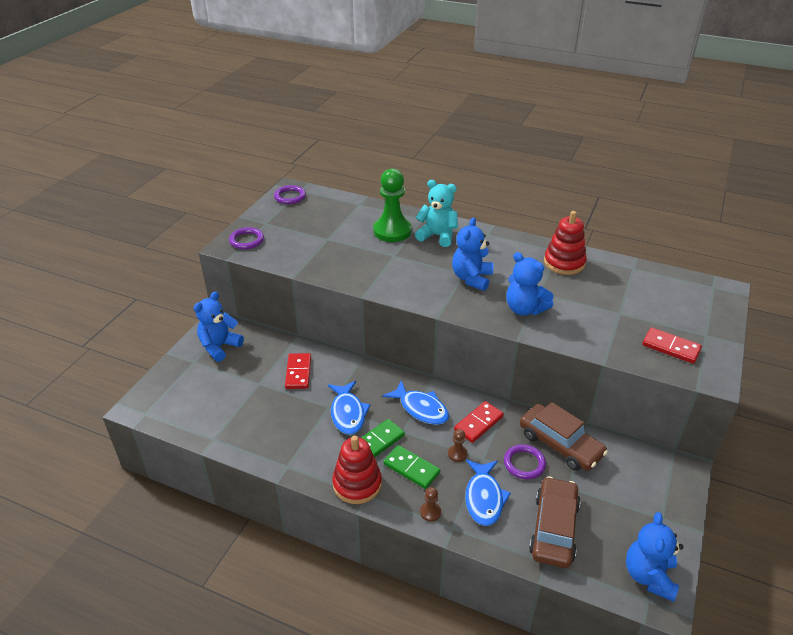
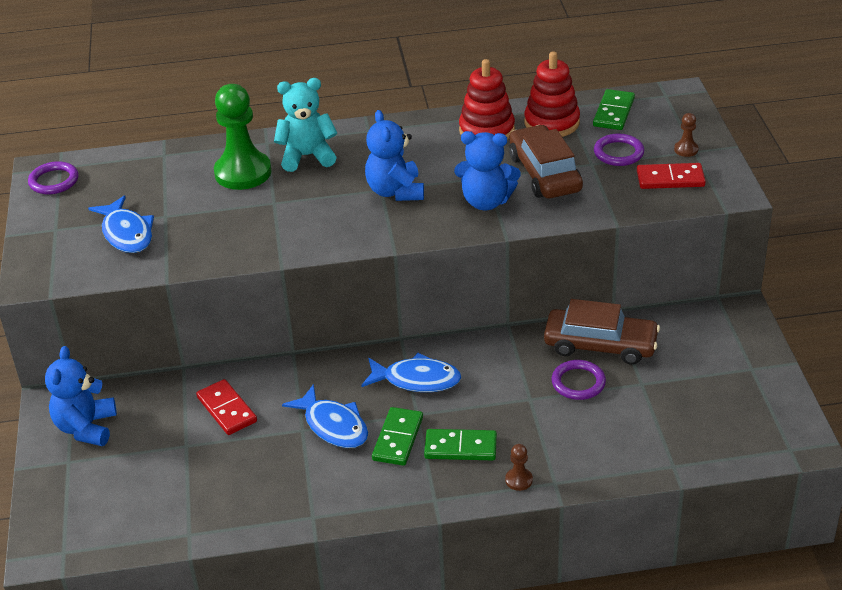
camera: 30 degrees left, 0 degrees up
(246, 240) = (52, 262): purple ring -> purple ring (618, 153)
(357, 484) = (413, 493): red stacking toy -> red stacking toy (551, 123)
(457, 454) = (499, 408): brown pawn -> brown pawn (686, 149)
(478, 423) = (495, 365): red domino -> none
(484, 498) = (563, 437): blue fish -> blue fish (126, 233)
(554, 528) = (657, 431): brown car -> brown car (544, 173)
(649, 576) = (776, 427): blue teddy bear -> none
(664, 284) = (614, 112): none -> green domino

